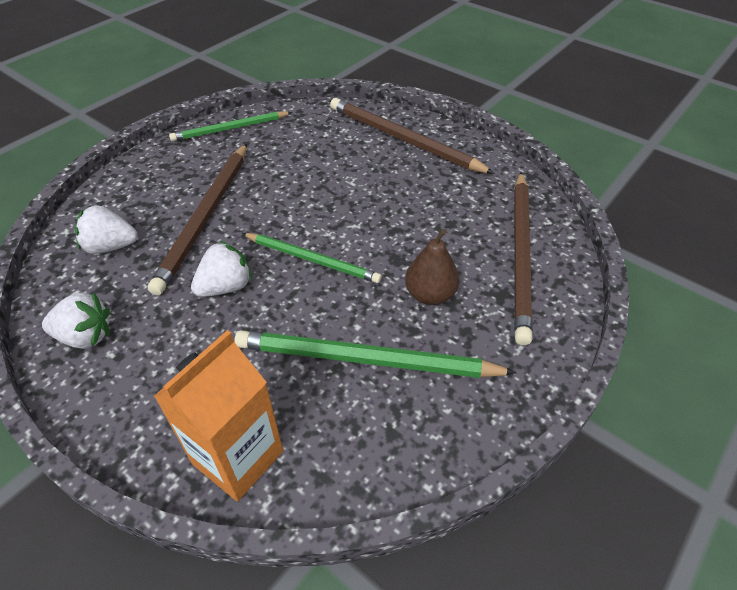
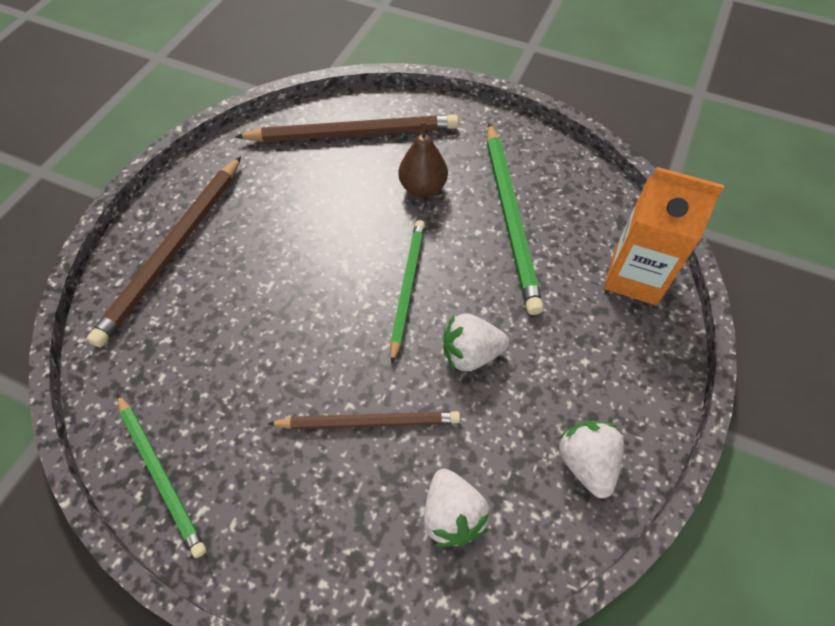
camera: 105 degrees left, 10 degrees up
(205, 217) = (369, 422): brown pencil -> brown pencil, size x0.64
(225, 287) = (471, 354): white strawberry -> white strawberry turned 45 degrees counterclockwise

